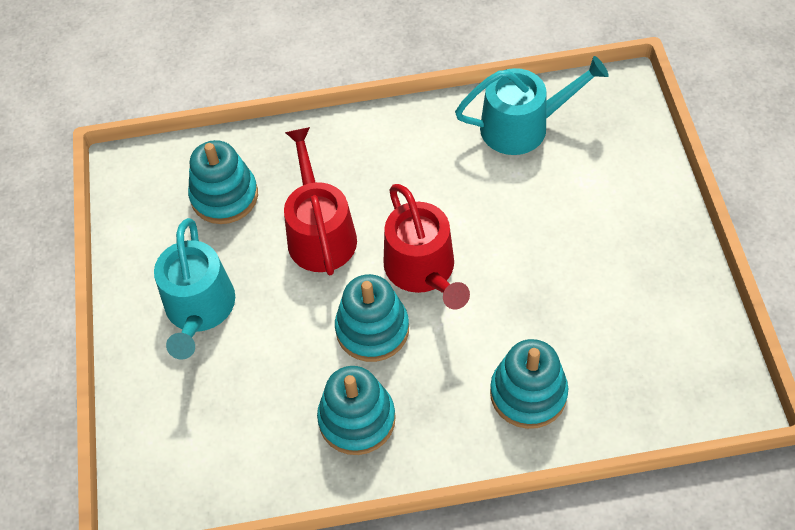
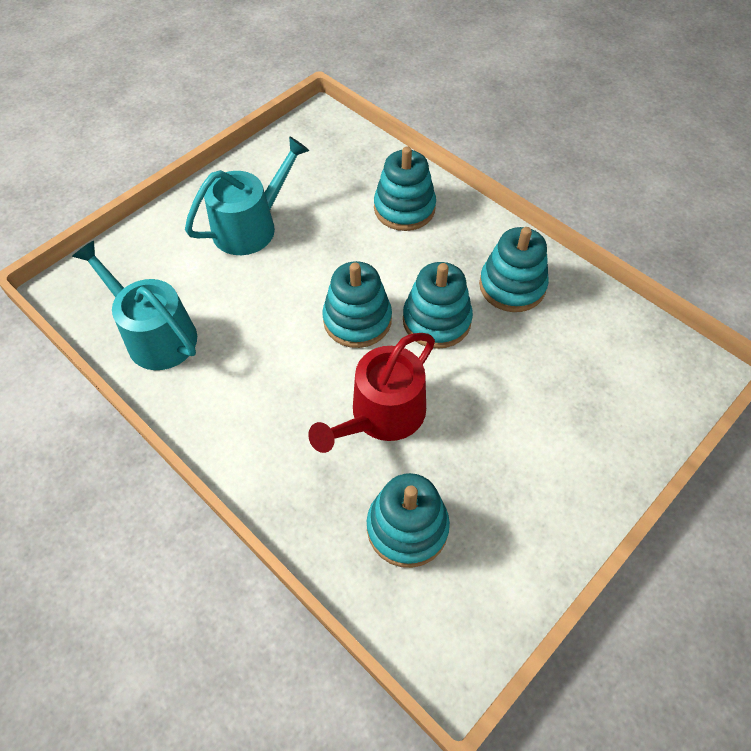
camera: 130 degrees left, 0 degrees up
(199, 309) = (531, 455): turquoise watering can -> turquoise watering can (251, 226)
(423, 270) = (357, 320): red watering can -> turquoise stacking toy

